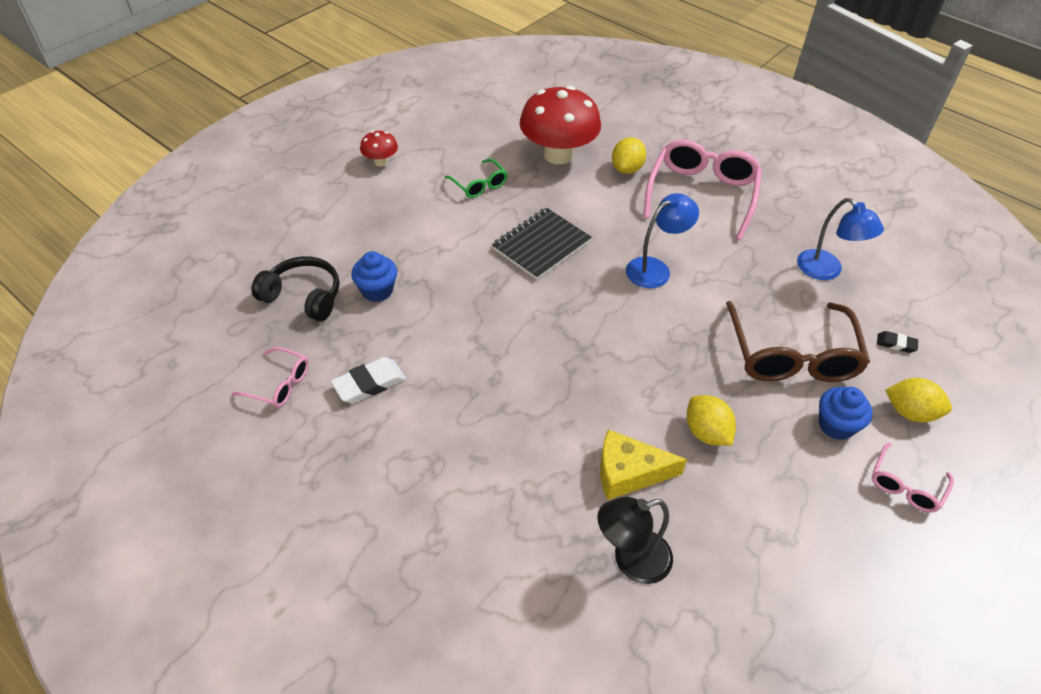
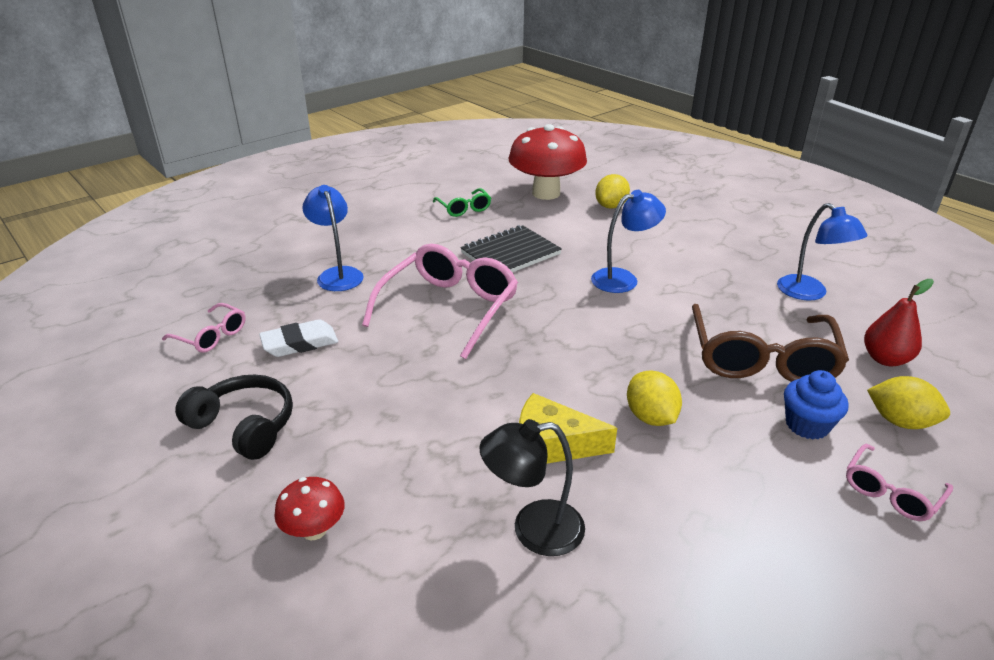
camera: 10 degrees right, 15 degrees down
(303, 297) = (265, 274): black headphones -> black headphones (244, 426)
(377, 290) = (337, 274): blue cupcake -> blue lamp
(381, 162) = (378, 188): red mushroom -> red mushroom (314, 530)
(701, 194) = (683, 228): pink glasses -> pink glasses (449, 308)
(896, 344) = (885, 359): black eraser -> red pear

